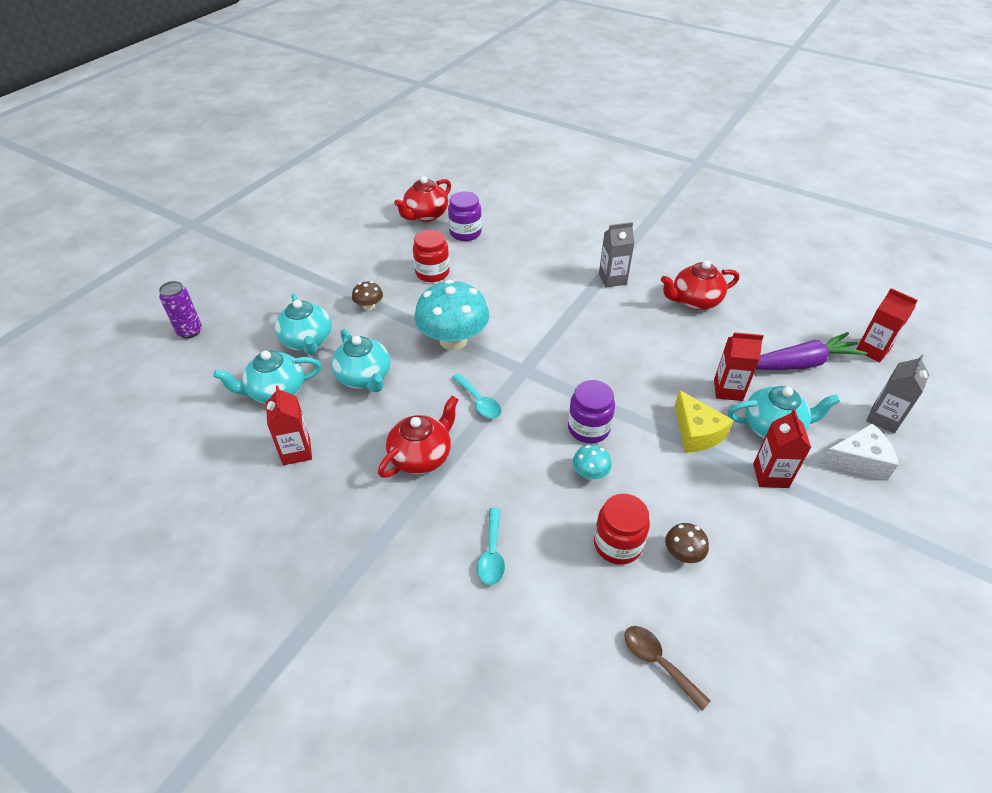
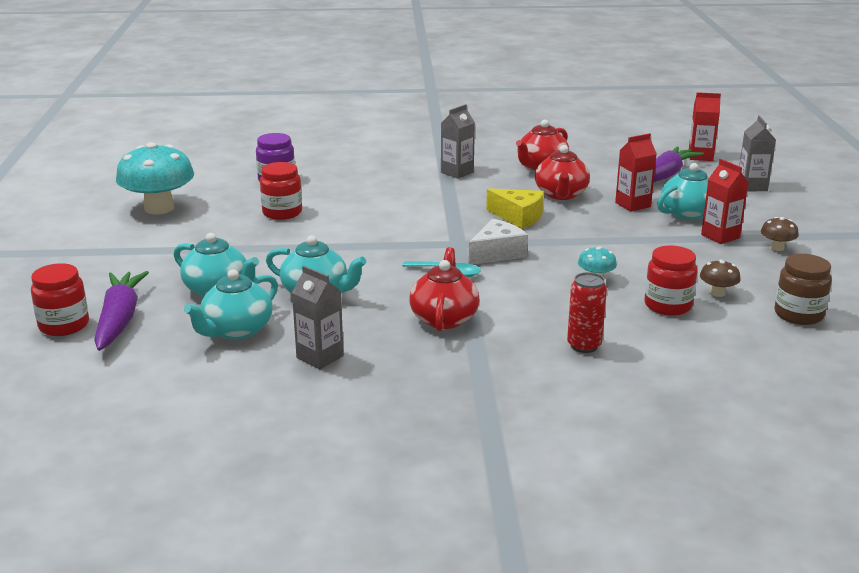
camera: 35 degrees left, 20 degrees down
(190, 331) = (64, 325): purple can -> red jar
(223, 342) = (119, 320): none -> purple carrot
(296, 451) = (320, 357): red carton -> grey carton
(369, 306) = (249, 250): brown mushroom -> brown mushroom (777, 248)
(425, 215) = (216, 179): red teapot -> red teapot (561, 194)
(453, 340) = (368, 246): turquoise mushroom -> turquoise mushroom (159, 208)
(492, 553) = (584, 346): turquoise spoon -> red can
(588, 428) = (559, 257): purple jar -> none
(658, 662) = (775, 348): brown spoon -> none
(696, 432) = (641, 232): yellow cheese -> yellow cheese (518, 217)
(732, 631) = (798, 314): none -> brown jar
(858, 460) = (763, 210): white cheese -> white cheese (497, 253)

